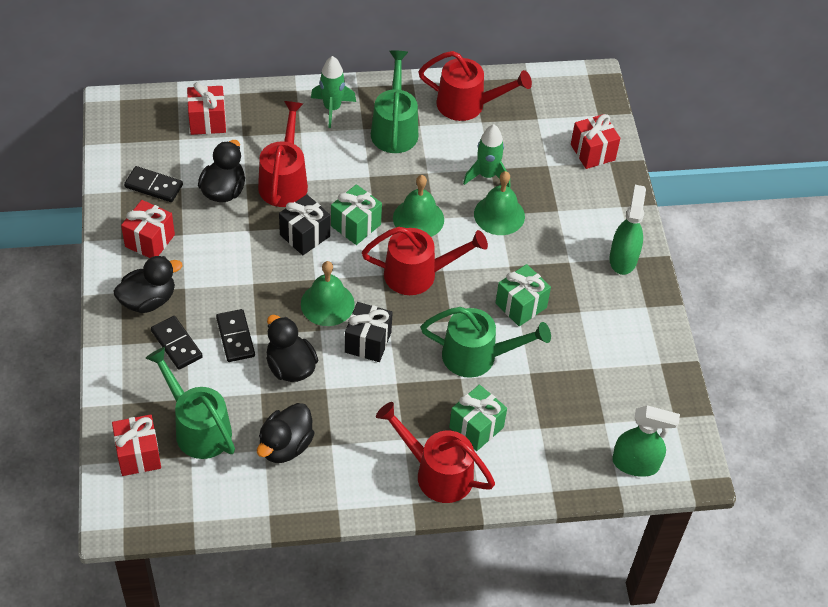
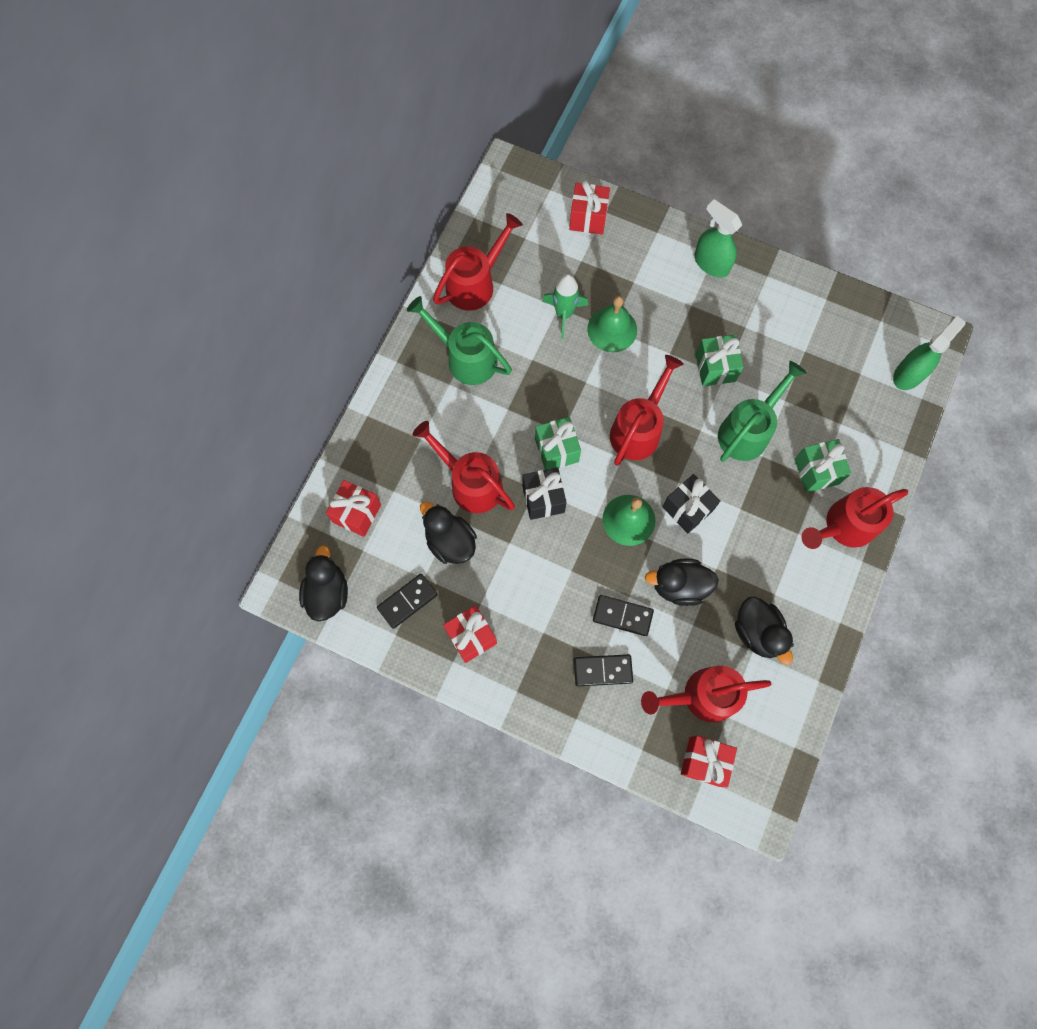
camera: 55 degrees left, 20 degrees up
(148, 300) = (539, 671): black duck -> black duck (327, 593)
(198, 427) = (701, 696): green watering can -> red watering can
(332, 108) = (409, 397): green rocket -> none
(418, 218) = (578, 395): green bell -> none

